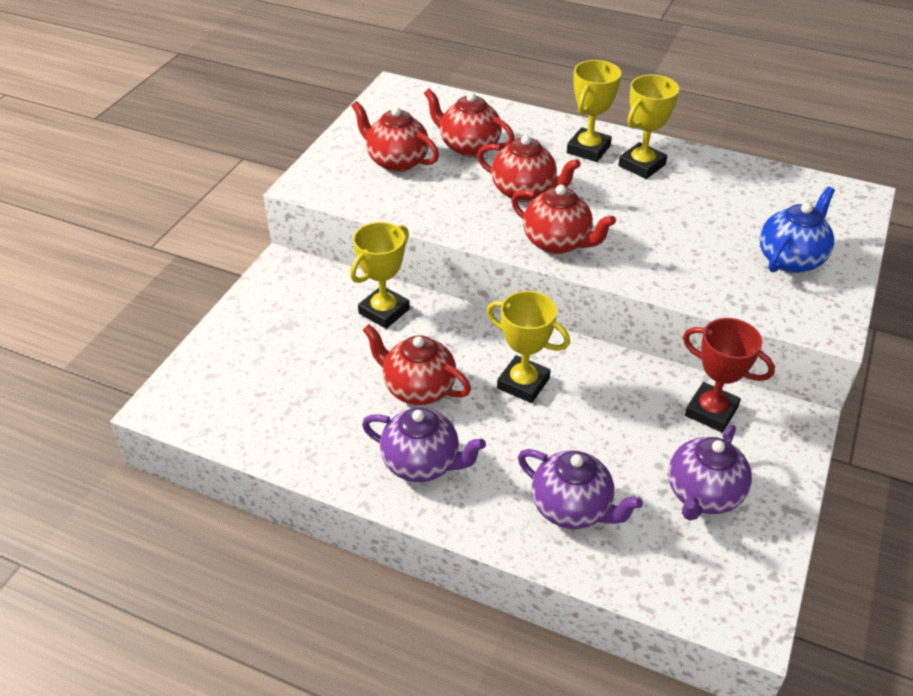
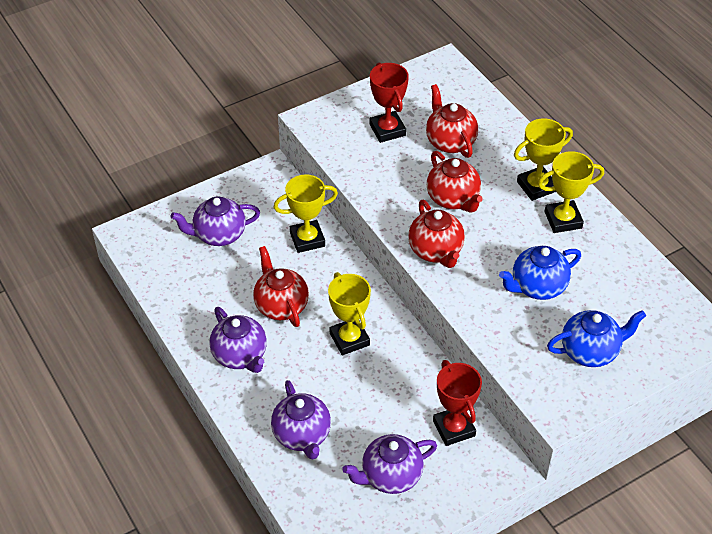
camera: 35 degrees right, 5 degrees up
(279, 353) = (219, 235): none -> purple teapot
(396, 161) = (387, 130): red teapot -> red trophy
(683, 229) = (537, 287): none -> blue teapot

